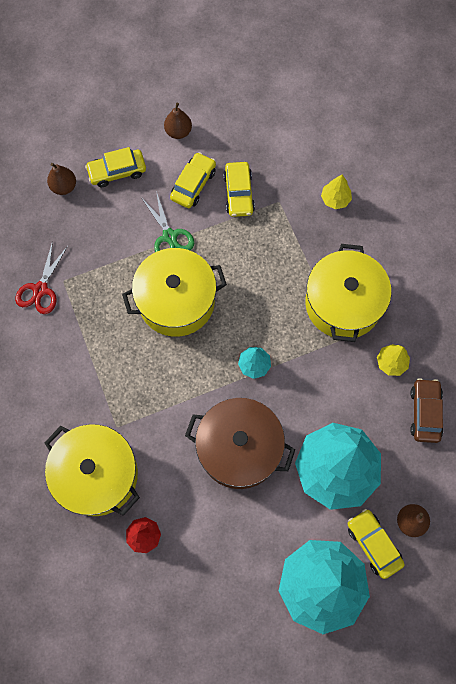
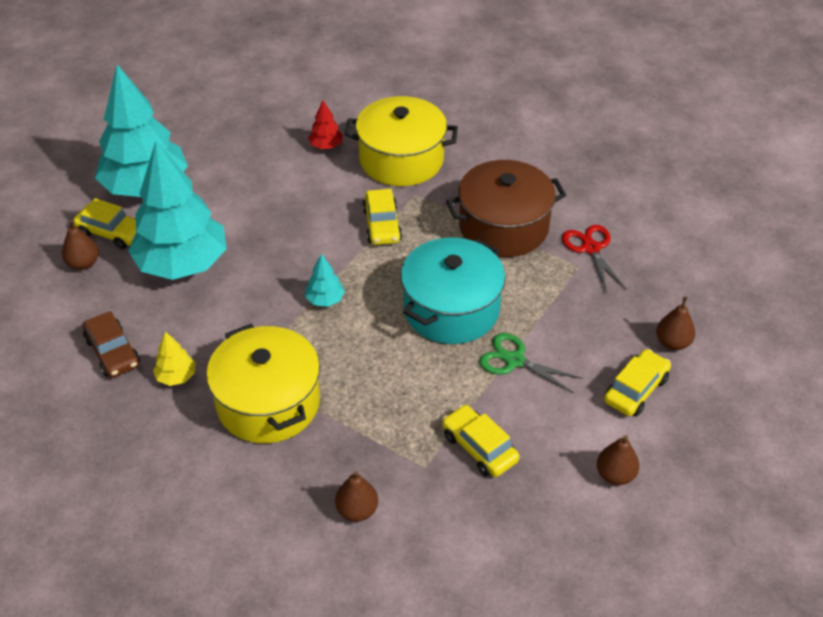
camera: 145 degrees right, 25 degrees down
(176, 301) = (451, 309): yellow pot -> turquoise pot
(193, 184) = (540, 426): yellow car -> yellow car (382, 225)
(239, 448) = (289, 234): brown pot -> brown pot (503, 227)
(335, 199) = (357, 510): yellow tree -> brown pear

